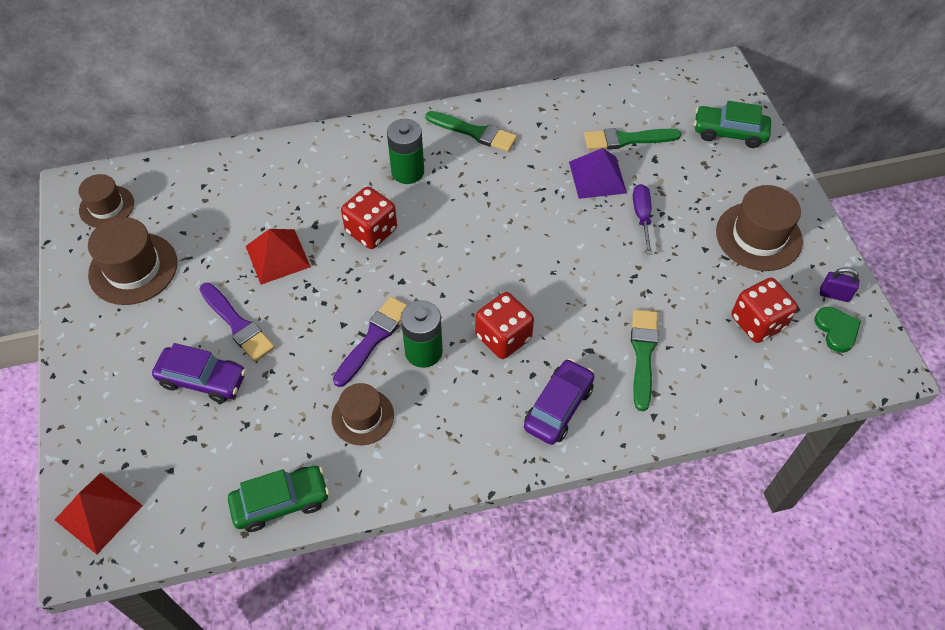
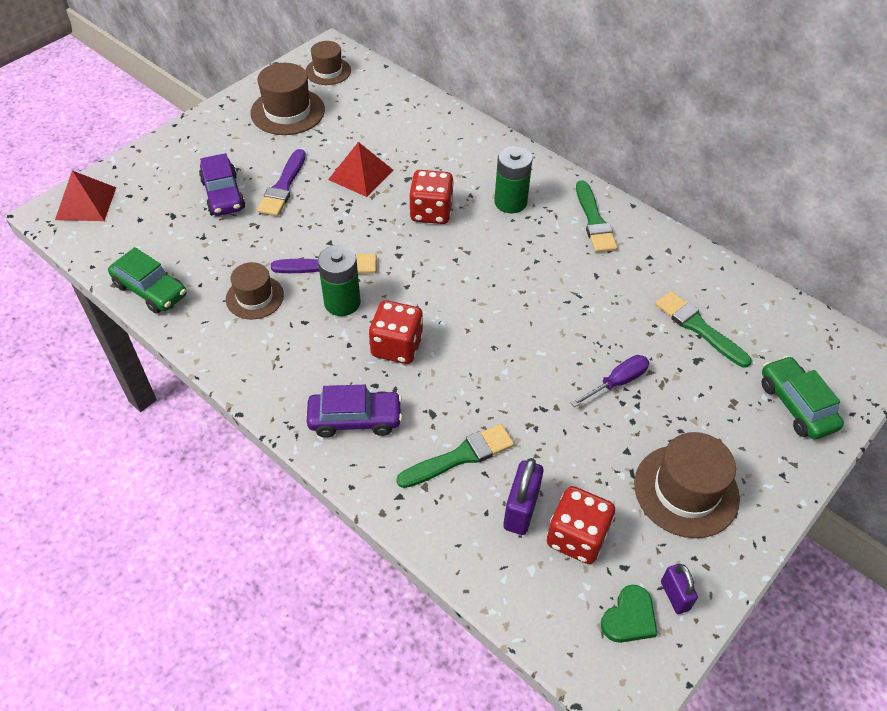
camera: 55 degrees right, 5 degrees down
(597, 177) = (631, 327): purple pyramid -> none
(715, 343) = (521, 510): none -> purple padlock

